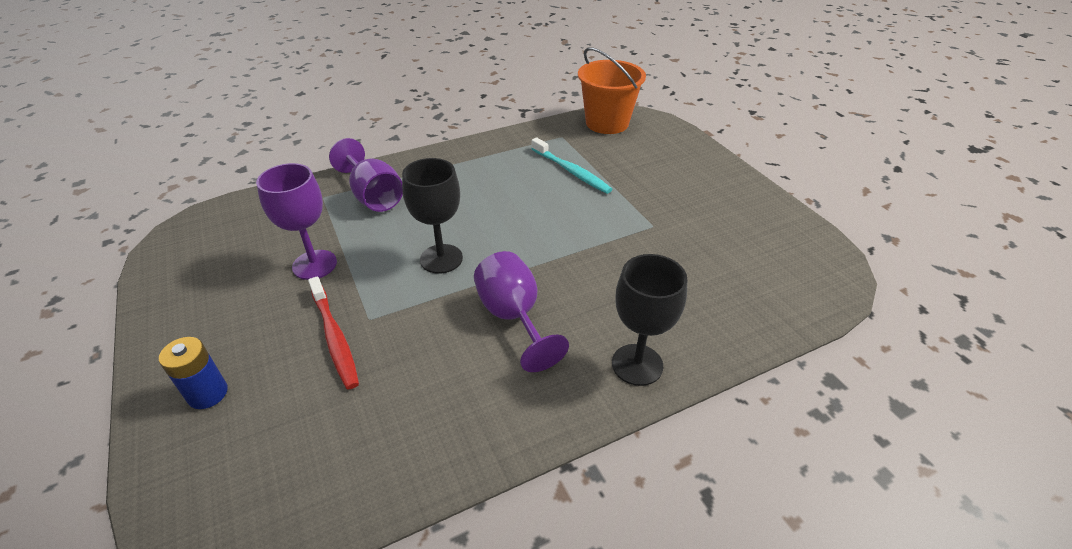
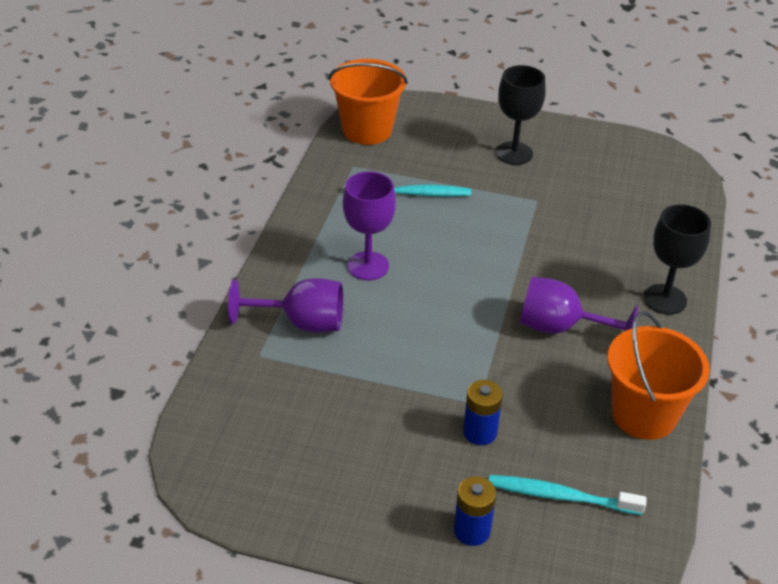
camera: 50 degrees left, 0 degrees up
(292, 431) = (561, 496): none -> turquoise toothbrush
(314, 265) = (367, 405): purple goblet -> purple goblet (368, 266)
(334, 337) = (480, 432): red toothbrush -> blue battery
(441, 259) = (447, 328): black goblet -> black goblet (514, 153)
(457, 434) = (644, 414): none -> orange bucket

